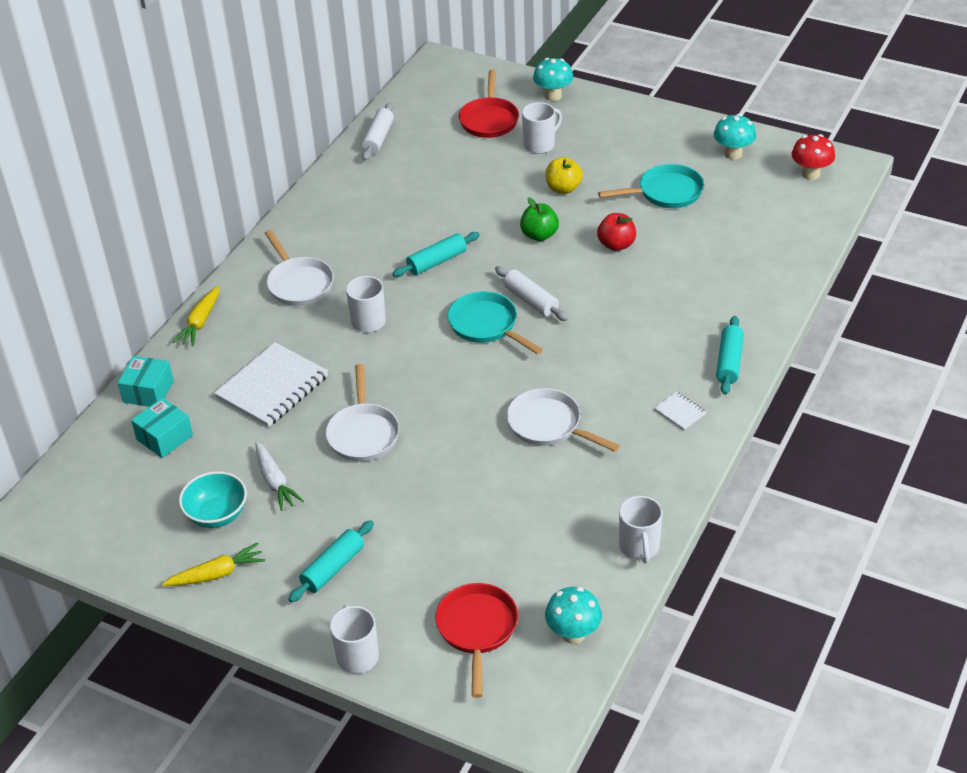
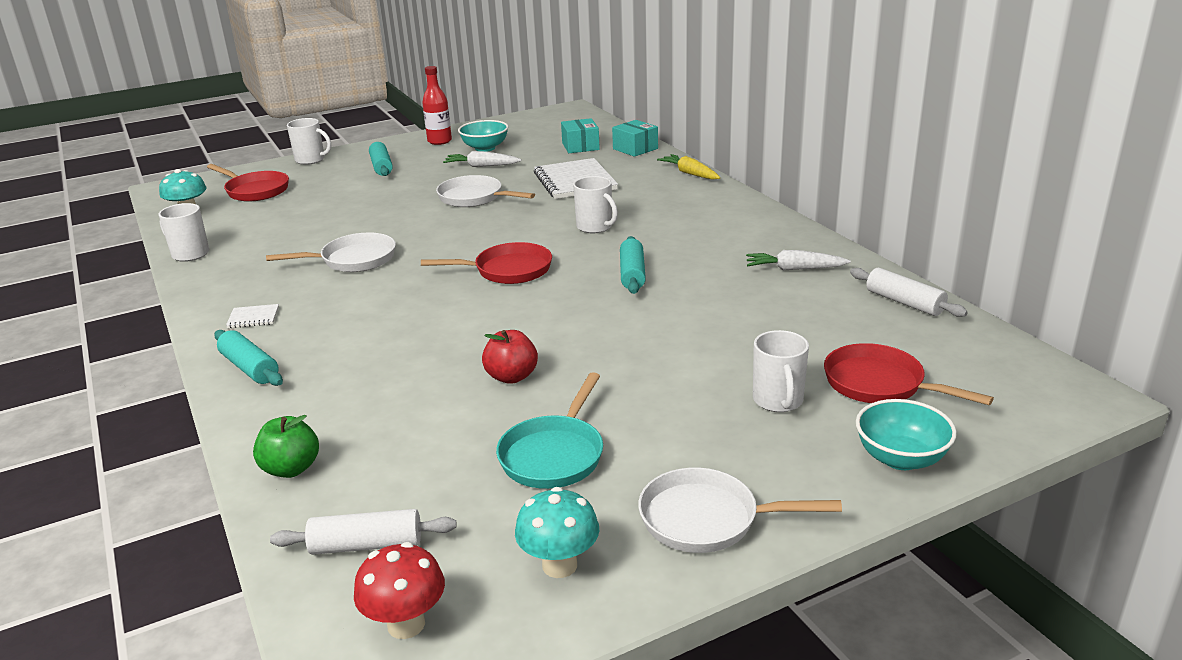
camera: 125 degrees right, 15 degrees down
(217, 574) = (439, 141): yellow carrot -> red bottle
(299, 283) = (688, 213): white pan -> white pan (707, 519)
(364, 195) = (794, 269): none -> white carrot
(486, 325) = (507, 270): turquoise pan -> red pan
(531, 300) = (505, 300): white rolling pin -> white rolling pin (366, 545)
(539, 235) = (596, 337): green apple -> green apple (291, 469)
(553, 96) = (900, 458): turquoise mushroom -> turquoise bowl
(563, 188) = (661, 383): yellow apple -> none

